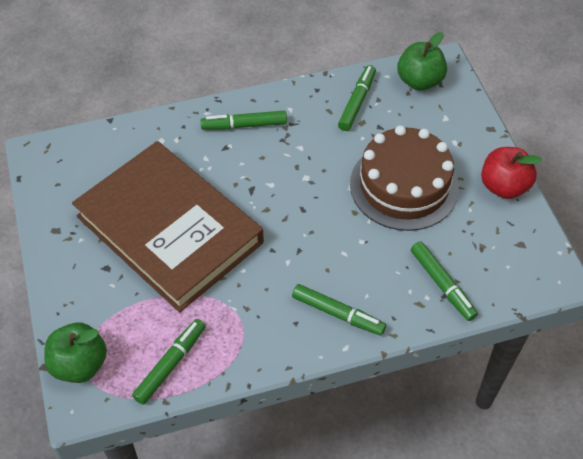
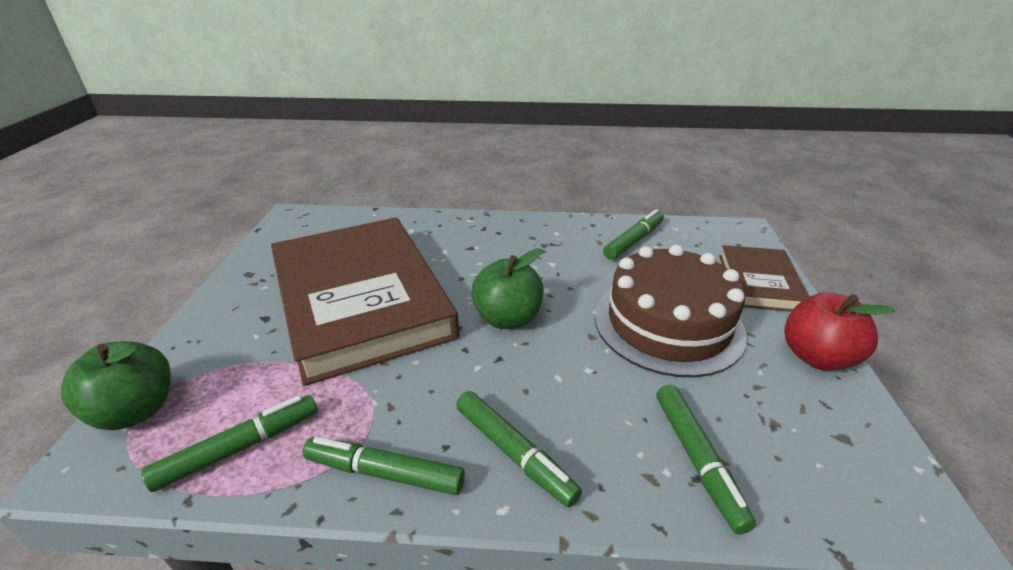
camera: 20 degrees right, 20 degrees down
(244, 125) = (501, 235): green marker -> green marker (384, 473)
(419, 81) = (713, 238): green apple -> green apple (507, 318)
(461, 124) = (759, 282): none -> brown book

